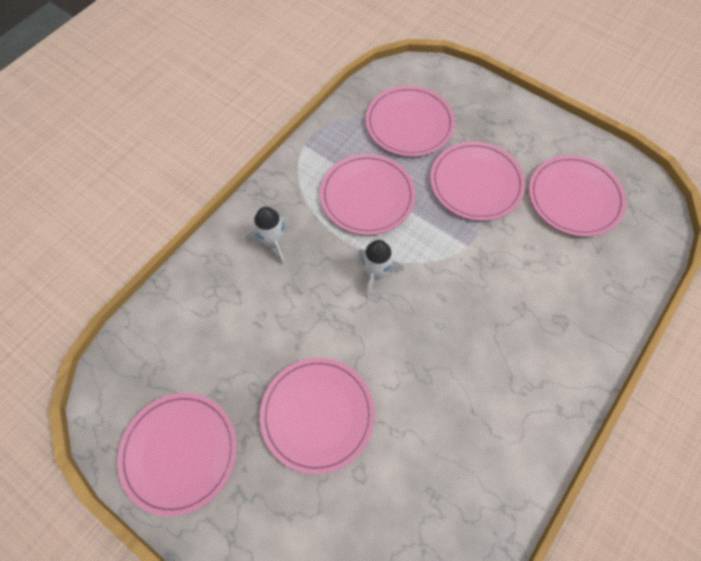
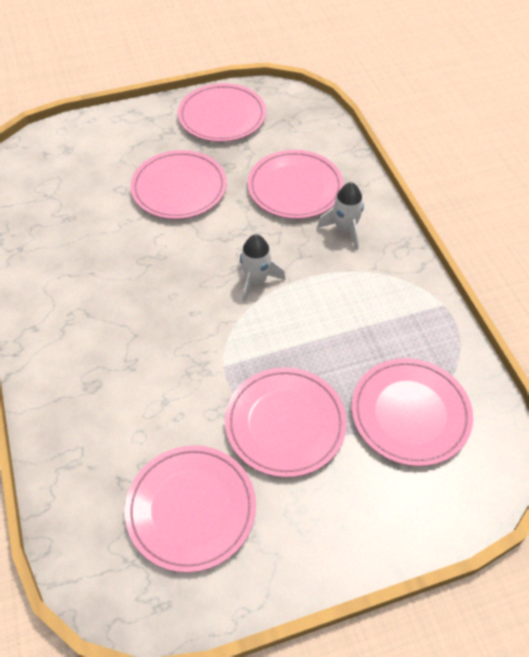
camera: 125 degrees right, 10 degrees down
(367, 196) = (341, 320): pink plate -> pink plate (295, 188)

